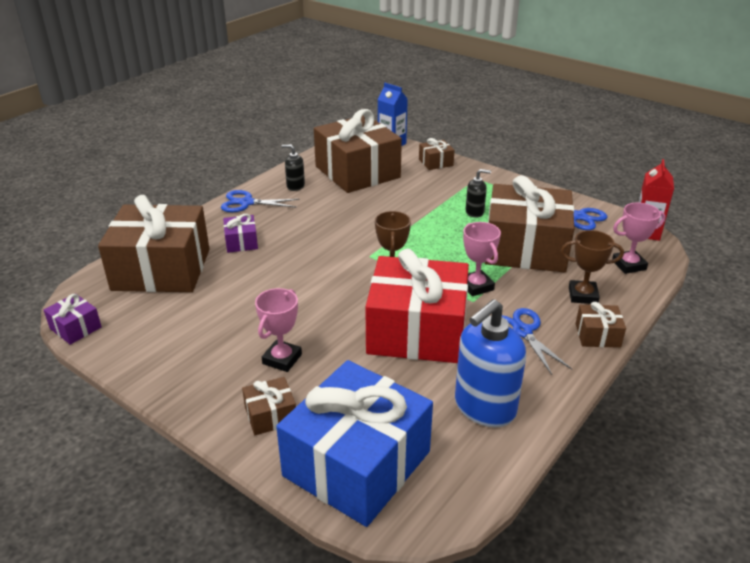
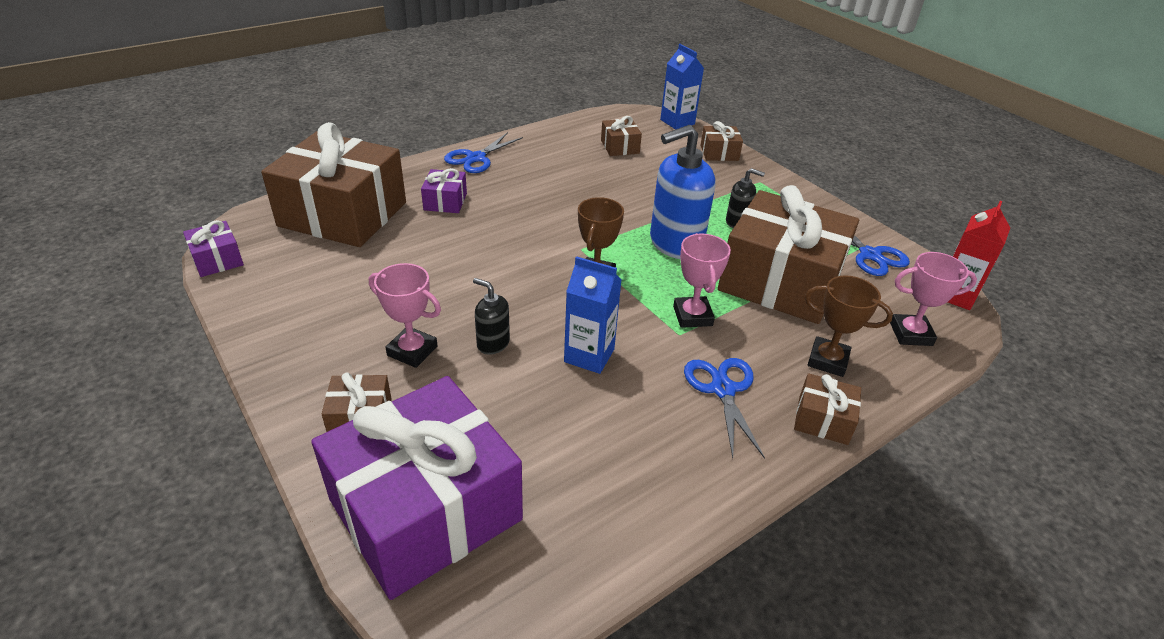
camera: 15 degrees right, 5 degrees up
(246, 203) = (476, 158): blue scissors -> blue scissors turned 75 degrees counterclockwise
(282, 359) = (412, 351): pink trophy -> pink trophy turned 75 degrees clockwise
(295, 186) = (540, 150): black soap dispenser -> black soap dispenser (493, 343)
(357, 172) = (620, 147): brown gift -> brown gift, size x0.42
(357, 463) = (425, 509): blue gift -> purple gift
(417, 331) = (589, 355): red gift -> blue carton
(484, 407) = (622, 479): blue soap dispenser -> blue soap dispenser (675, 244)

